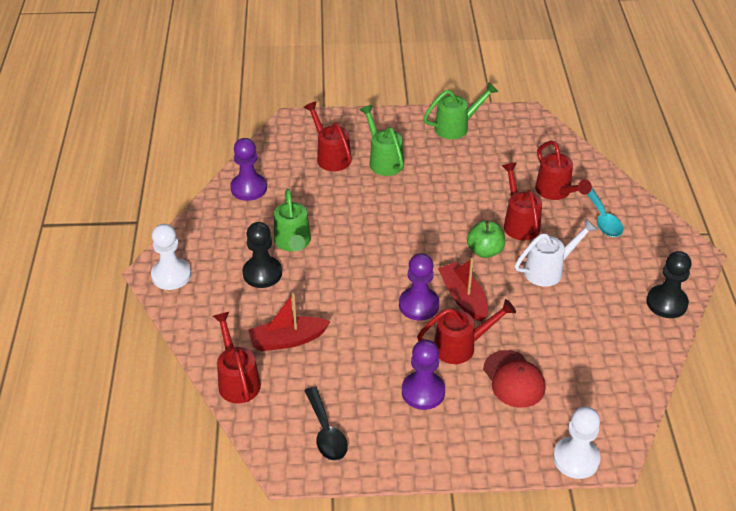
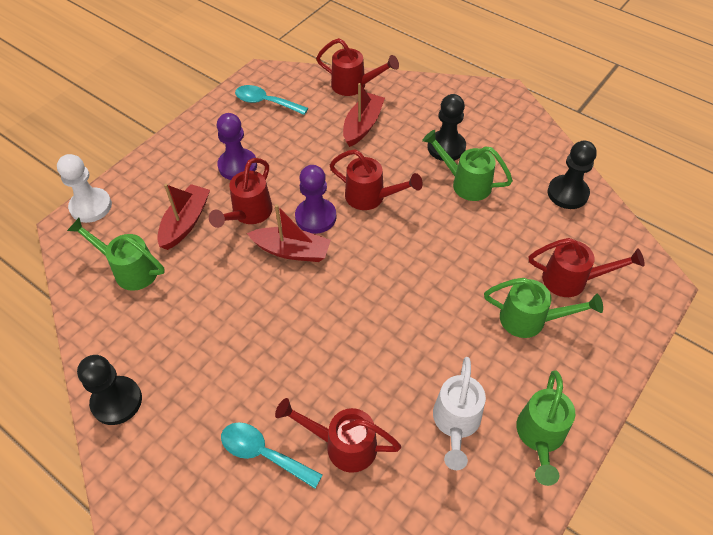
camera: 130 degrees right, 10 degrees up
(171, 275) = (492, 100): white pawn -> none
(249, 188) = (567, 193): purple pawn -> black pawn
(326, 432) = (265, 102): black spoon -> turquoise spoon
(485, 251) = (326, 308): green apple -> none
(514, 379) = (185, 222): red cap -> red boat
(519, 223) = (333, 367): red watering can -> red watering can (371, 197)
(549, 270) = (253, 339): white watering can -> white watering can (456, 423)
(589, 377) = (130, 270): none -> green watering can

